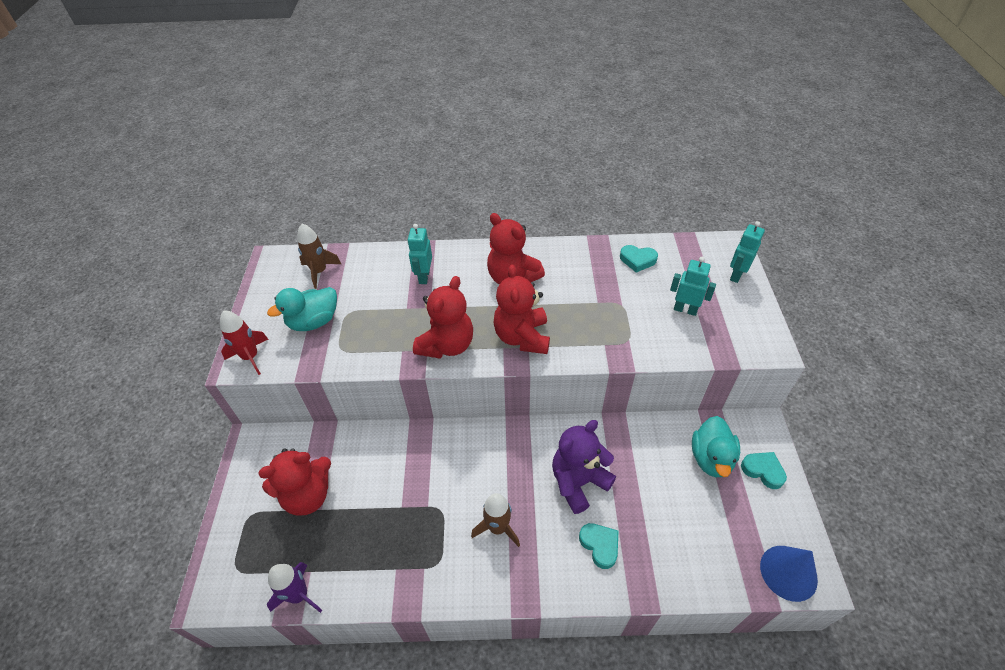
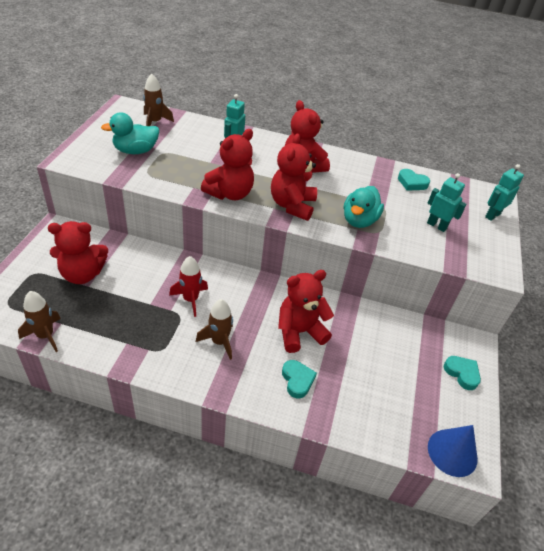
camera: 10 degrees right, 5 degrees down
(250, 357) = (78, 159): red rocket -> red rocket (190, 299)
(299, 595) = (45, 335): purple rocket -> brown rocket
(578, 482) = (299, 332): purple teddy bear -> red teddy bear
(711, 458) = (420, 351): turquoise duck -> turquoise duck (359, 220)

